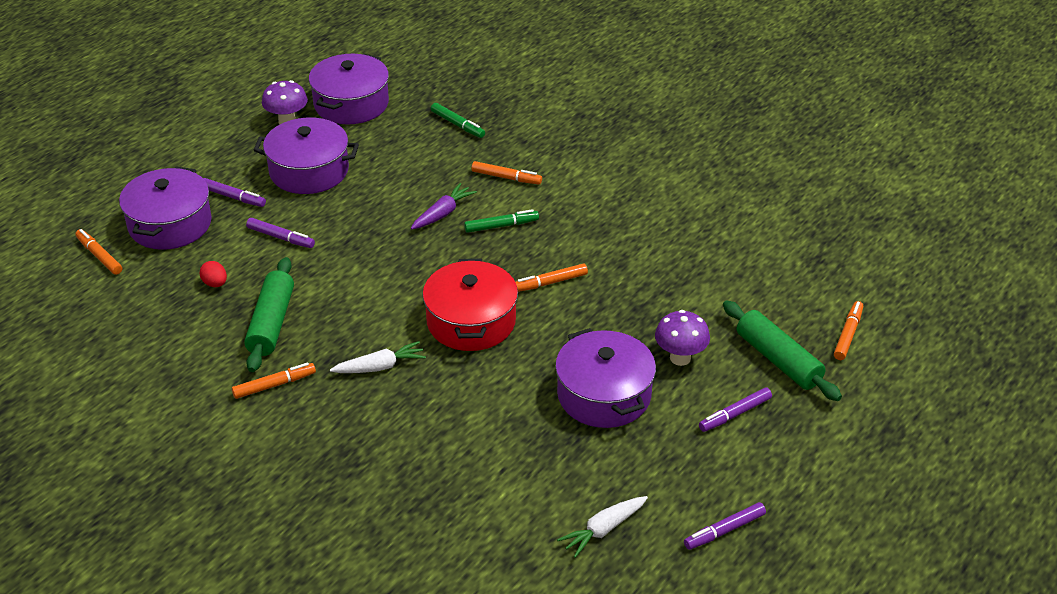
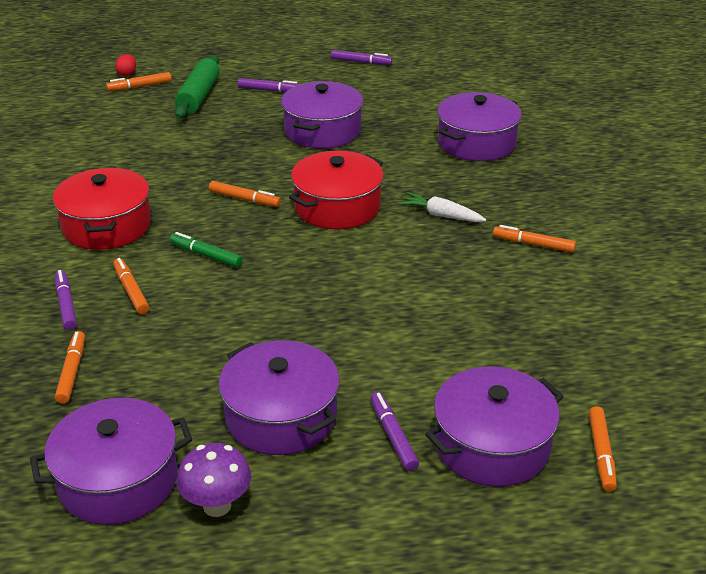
camera: 135 degrees left, 5 degrees down
(215, 284) = (504, 350): red egg -> red egg (127, 74)
(271, 323) = (489, 288): green rolling pin -> none
(280, 237) = (397, 358): purple marker -> purple marker (66, 305)
(443, 213) = (231, 293): purple carrot -> none
(447, 479) = (476, 143): none -> purple pot
(457, 125) = (72, 372): green marker -> orange marker
(603, 203) = (107, 226): none -> red pot
(603, 530) = (420, 88): white carrot -> none
(680, 358) = (247, 123): purple mushroom -> none

